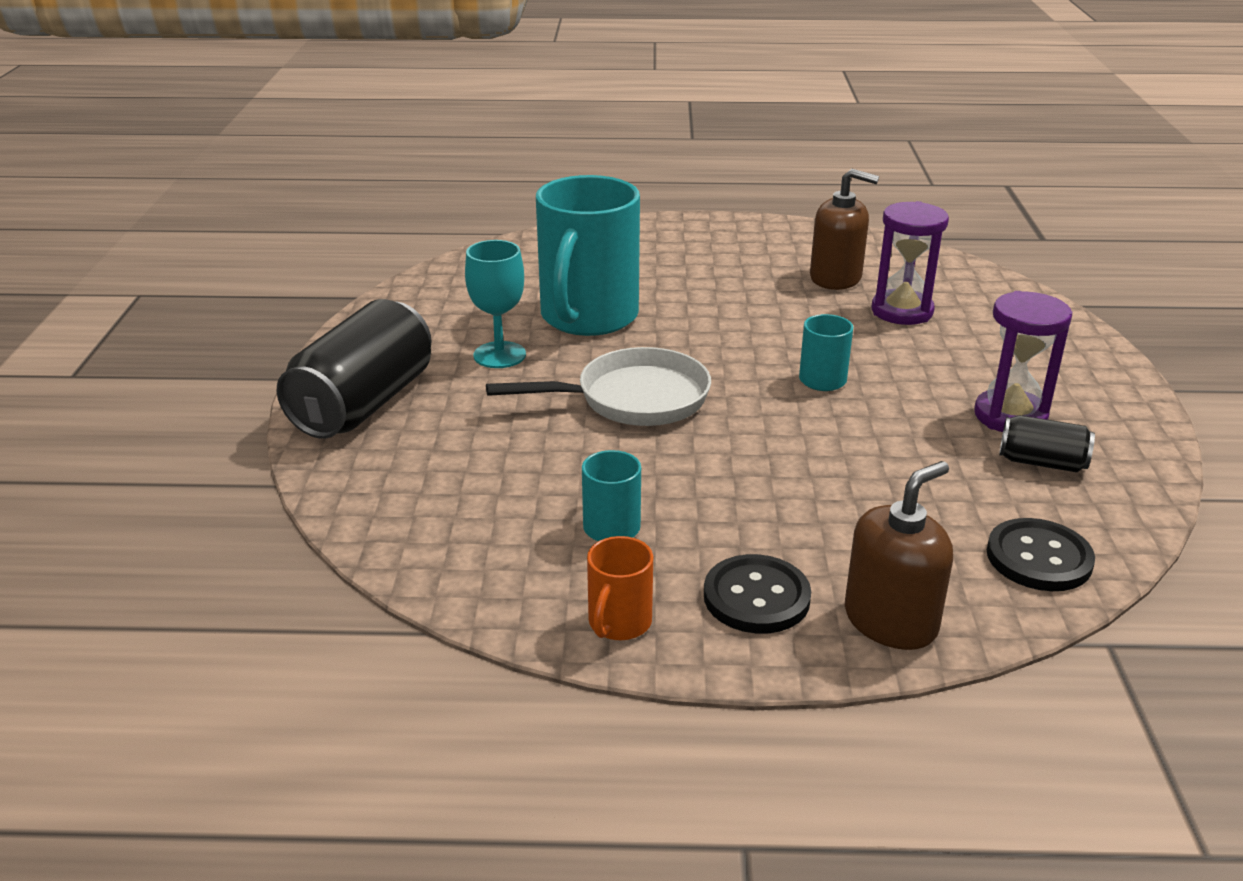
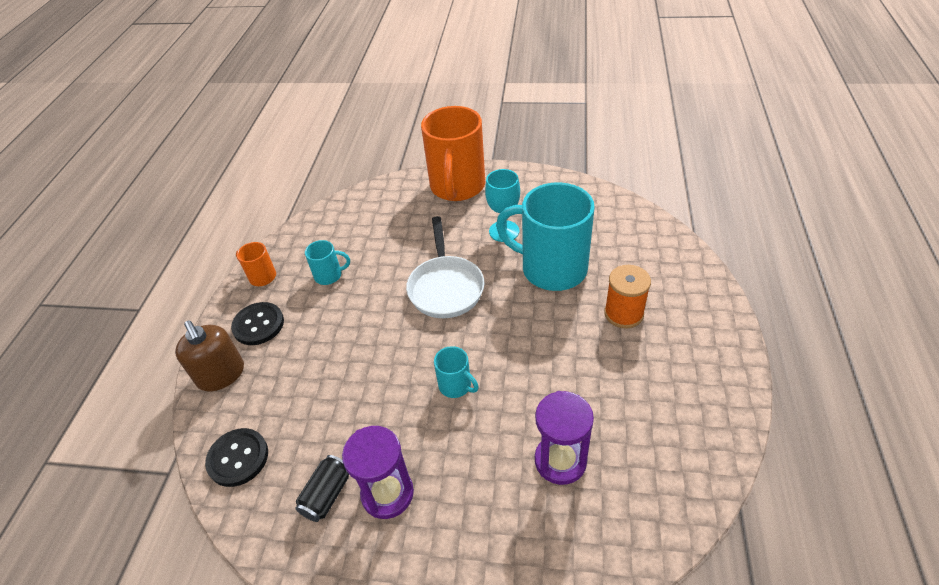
camera: 100 degrees right, 15 degrees up
(363, 404) = (457, 187): black can -> orange mug
(670, 274) = (623, 313): none -> orange spool
(835, 278) = (624, 423): brown soap dispenser -> none

